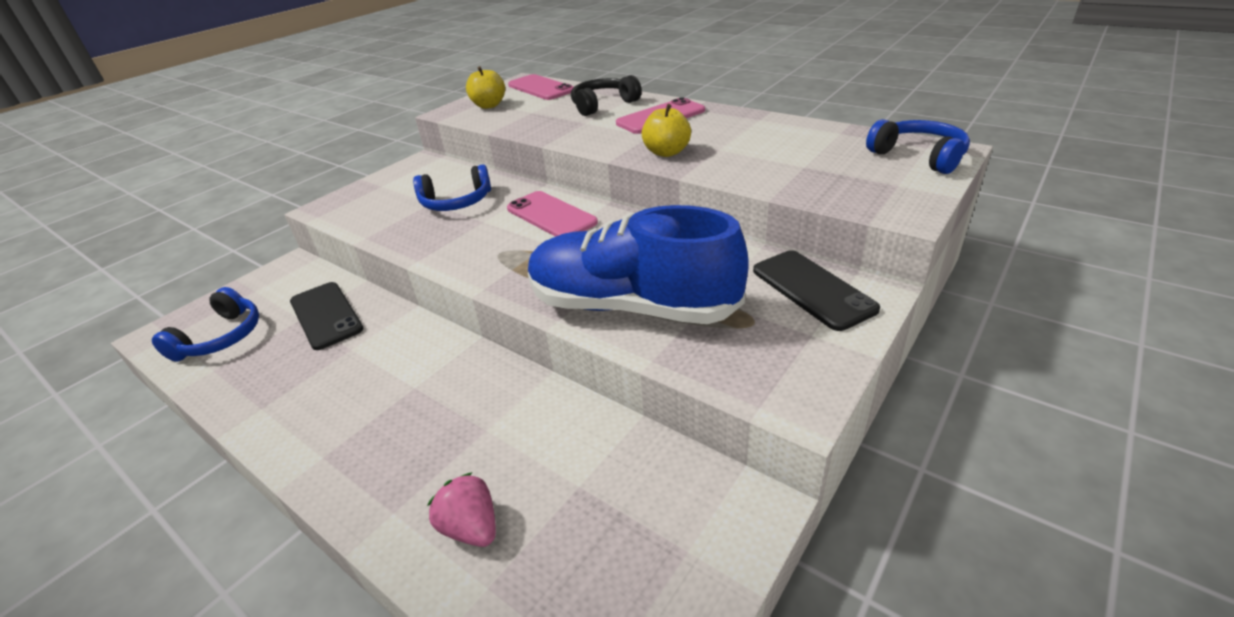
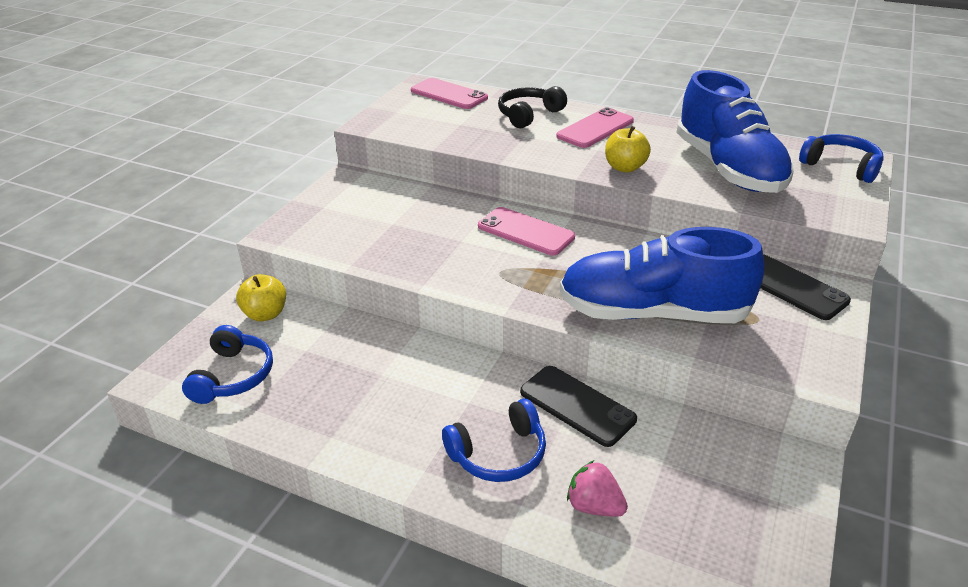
camera: 15 degrees left, 0 degrees up
(326, 315) = (331, 345): black phone -> black phone (577, 405)
(456, 202) = (419, 222): blue headphones -> blue headphones (498, 454)
(489, 105) = (408, 116): yellow apple -> yellow apple (265, 314)
(781, 156) = (728, 169): none -> blue shoe

